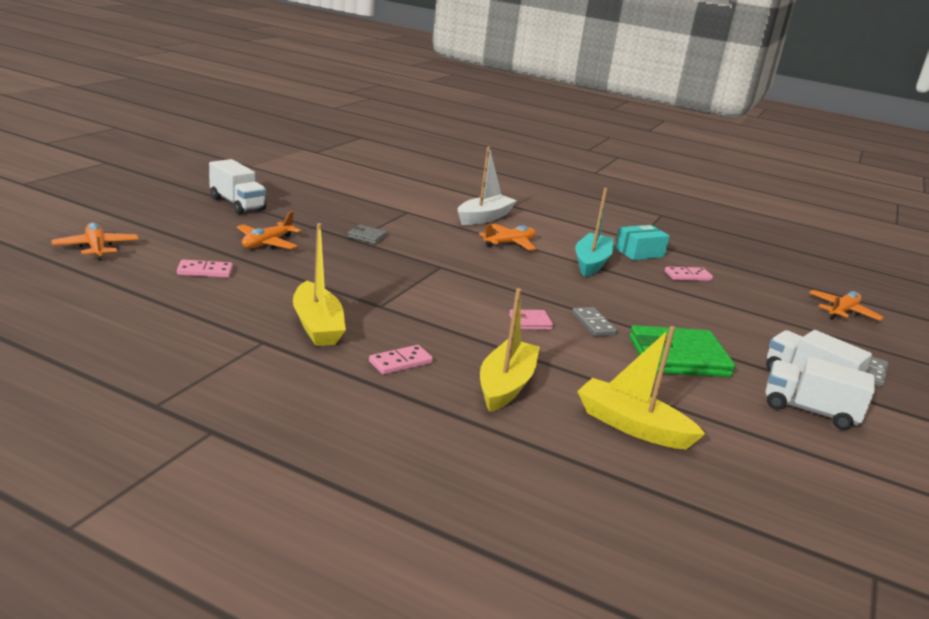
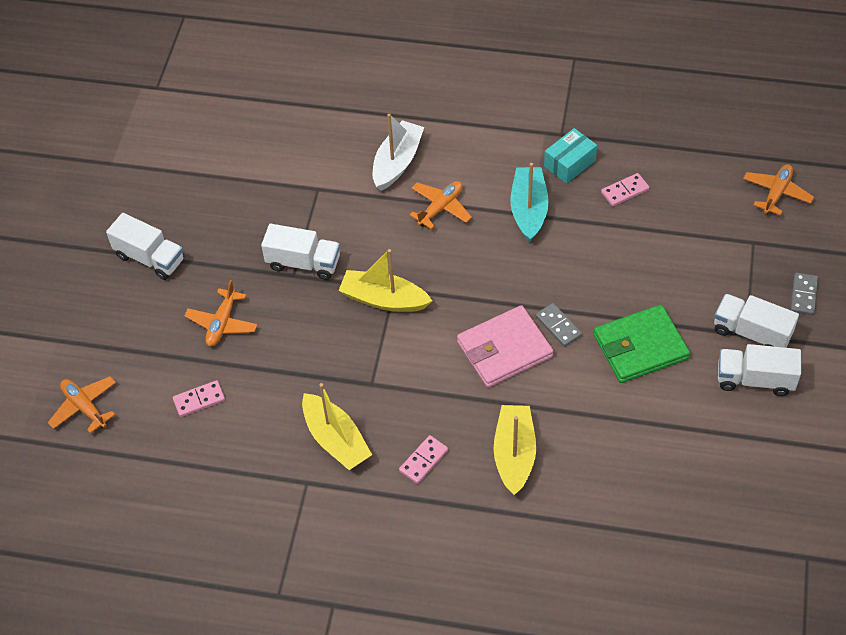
camera: 10 degrees left, 30 degrees up
(367, 236) = (303, 263): grey wallet -> white truck
(530, 322) = (504, 349): pink wallet -> pink wallet, size x2.21
(632, 426) = (622, 464): yellow boat -> yellow boat (384, 299)

